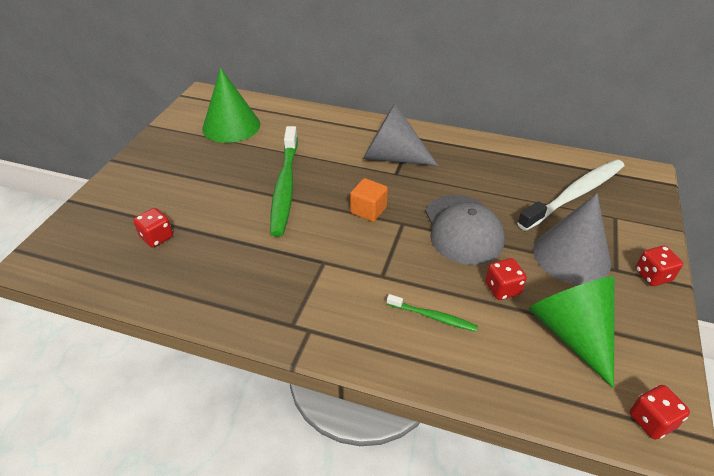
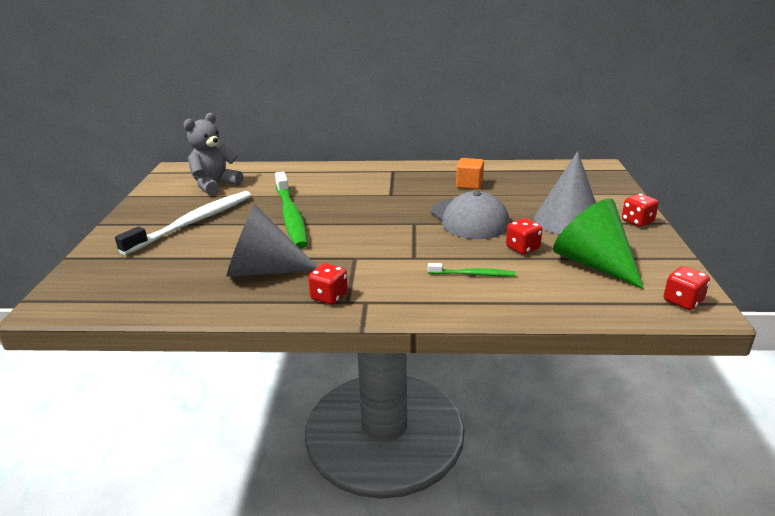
camera: 15 degrees left, 15 degrees down
(157, 237) = (178, 268): red dice -> red dice (329, 297)
(231, 126) = (215, 185): green cone -> grey teddy bear
(368, 210) = (378, 220): orange cube -> orange cube (469, 184)
(391, 157) = (381, 185): grey cone -> grey cone (263, 270)
(575, 194) = (550, 185): white toothbrush -> white toothbrush (194, 222)

